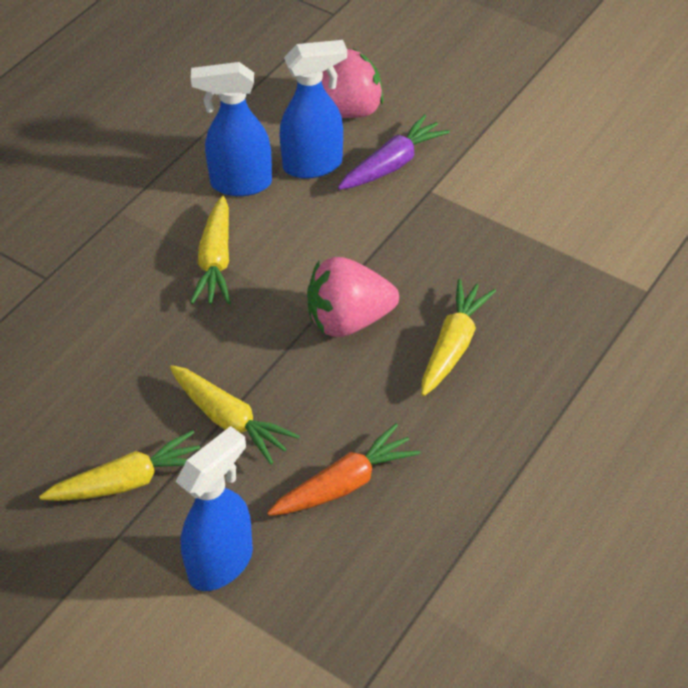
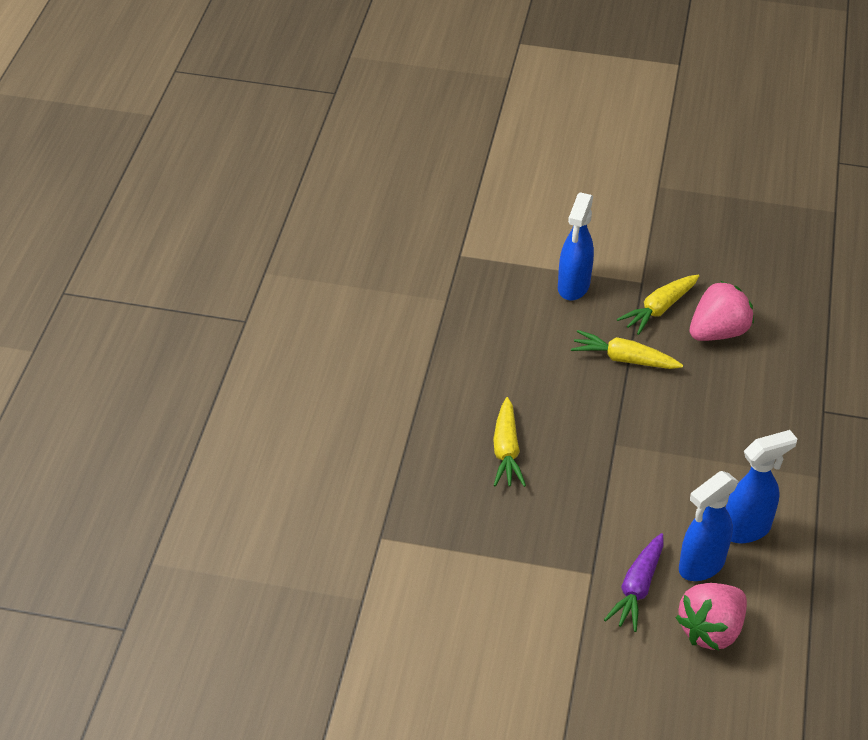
camera: 155 degrees right, 5 degrees down
(215, 261) = (715, 460): yellow carrot -> none
(344, 484) = (528, 345): orange carrot -> none
(348, 320) = (590, 446): pink strawberry -> pink strawberry (718, 332)

